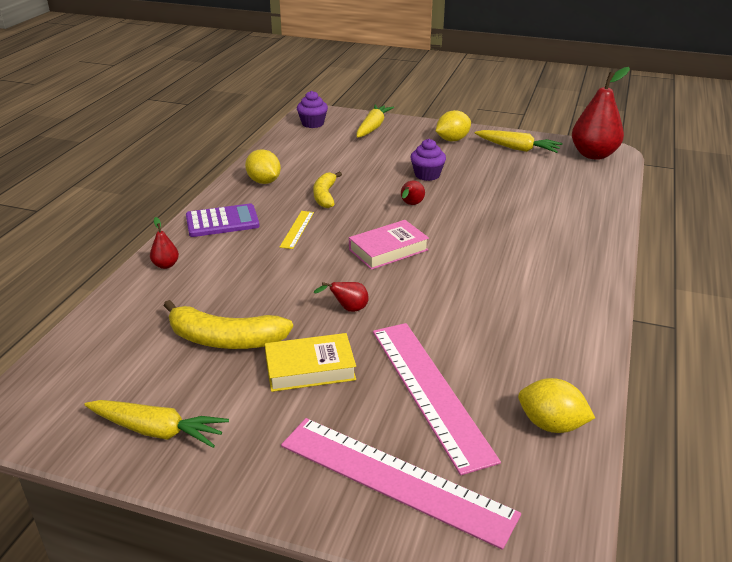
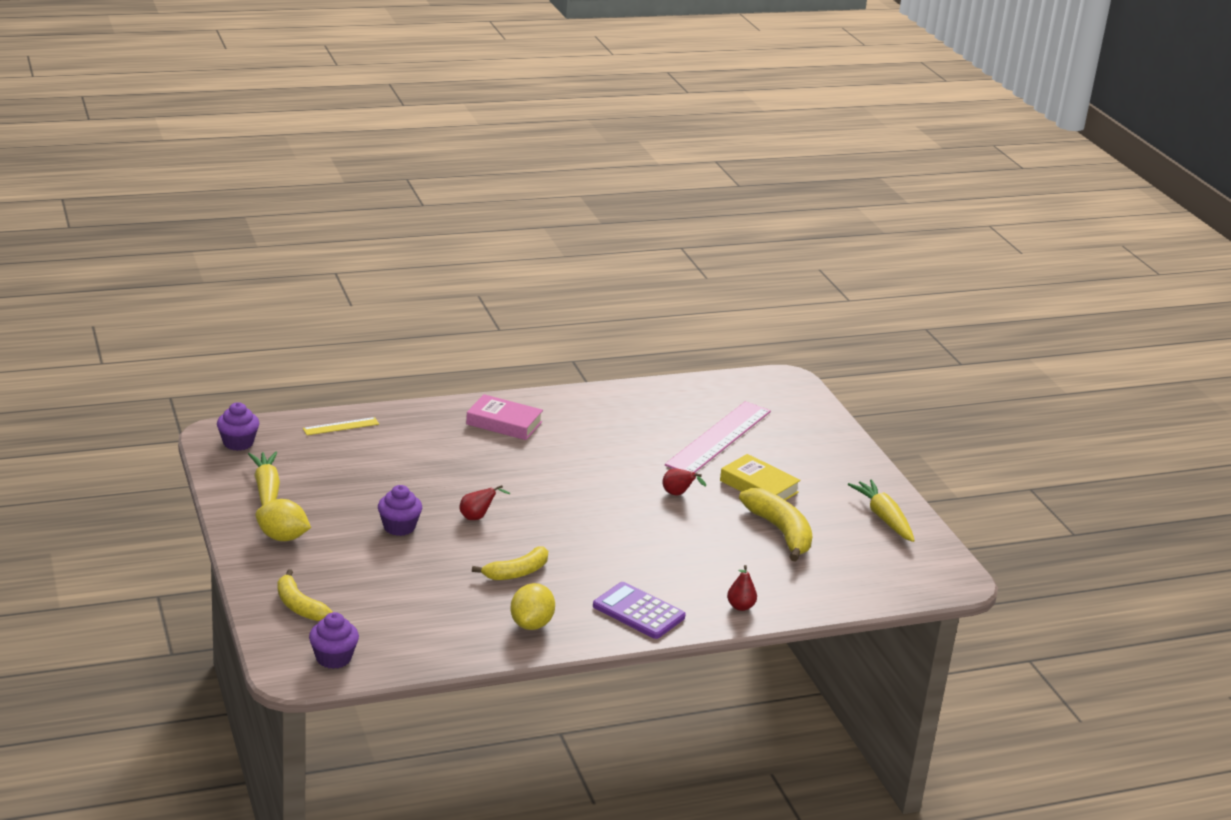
camera: 130 degrees left, 5 degrees down
(297, 229) = (599, 563): yellow ruler -> yellow ruler (341, 426)
(373, 127) = (299, 606): yellow carrot -> yellow banana
(388, 250) = (574, 504): pink book -> pink book (504, 423)
(395, 479) = (800, 429): pink ruler -> none
(551, 424) = (692, 394): yellow lemon -> none
(593, 155) = (238, 443): red pear -> purple cupcake

